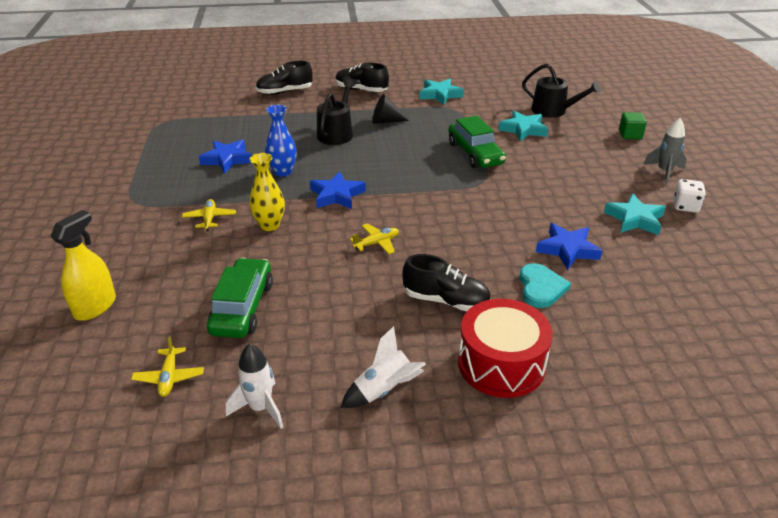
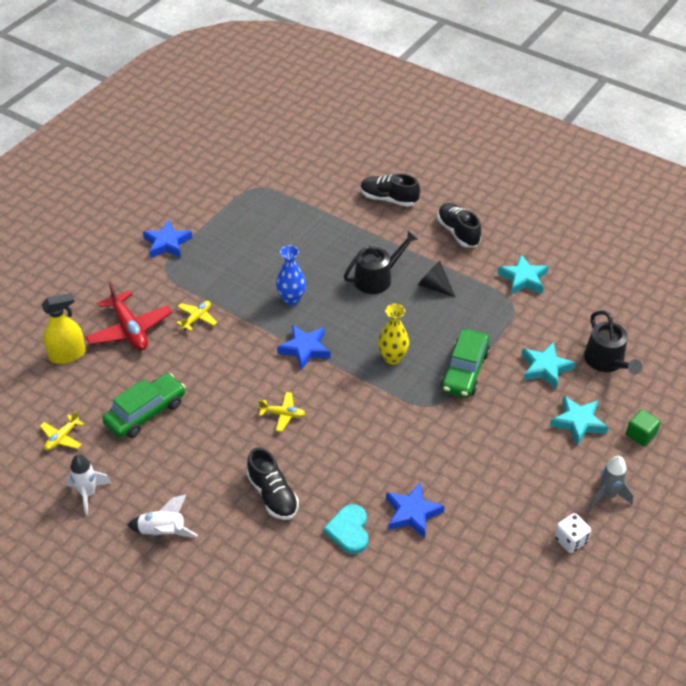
camera: 40 degrees right, 10 degrees up
(147, 256) = (129, 329): none -> red plane
(227, 159) = (265, 261): blue star -> blue star (167, 243)
(269, 225) = (229, 350): yellow vase -> yellow vase (392, 358)
(501, 364) = (250, 566): red drum -> none
(541, 288) = (349, 530): turquoise heart -> turquoise heart turned 135 degrees clockwise
(634, 219) = (506, 523): turquoise star -> turquoise star (578, 422)

